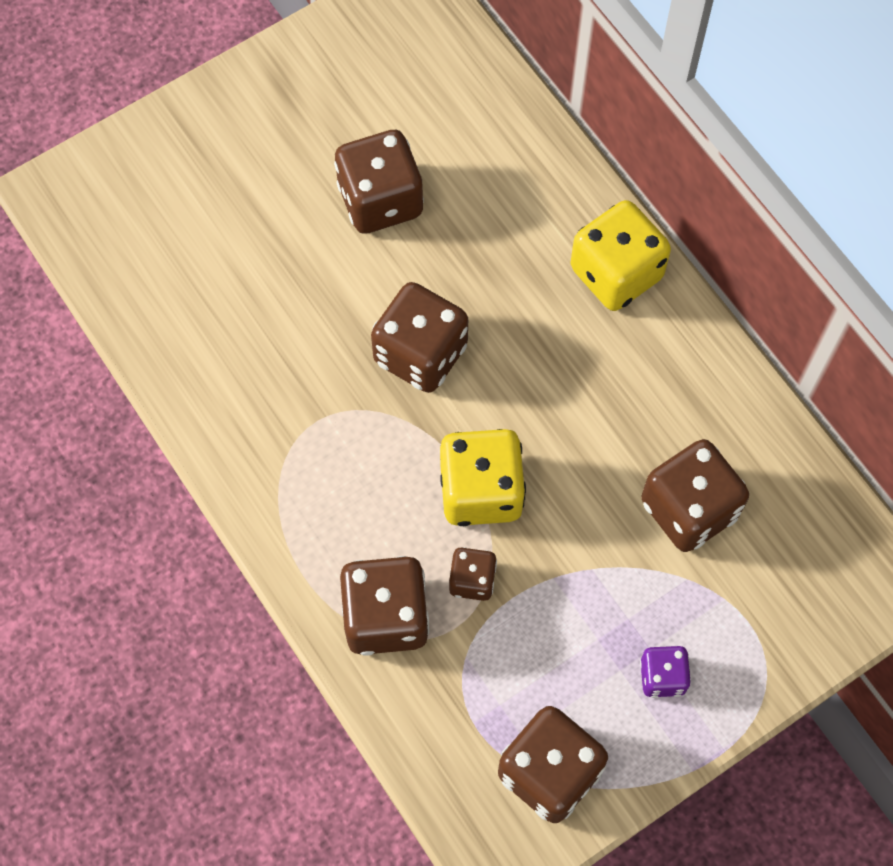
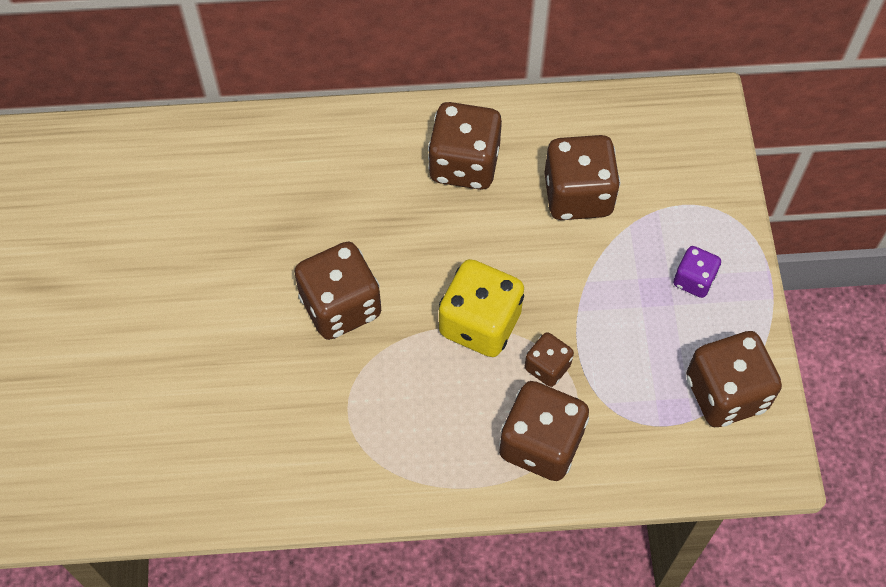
camera: 60 degrees left, 5 degrees down
(380, 200) = (191, 266): brown dice -> brown dice (464, 164)
(616, 273) = (365, 141): yellow dice -> none

